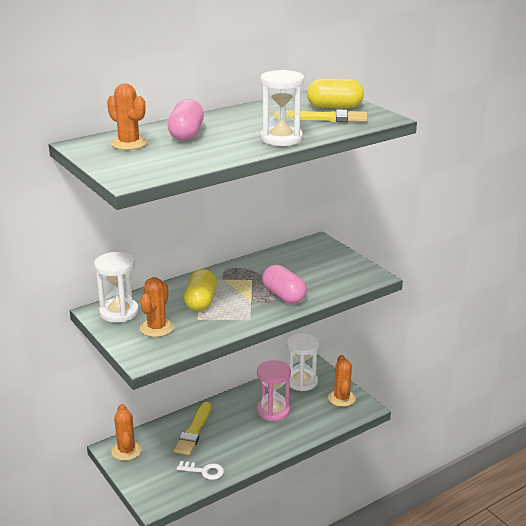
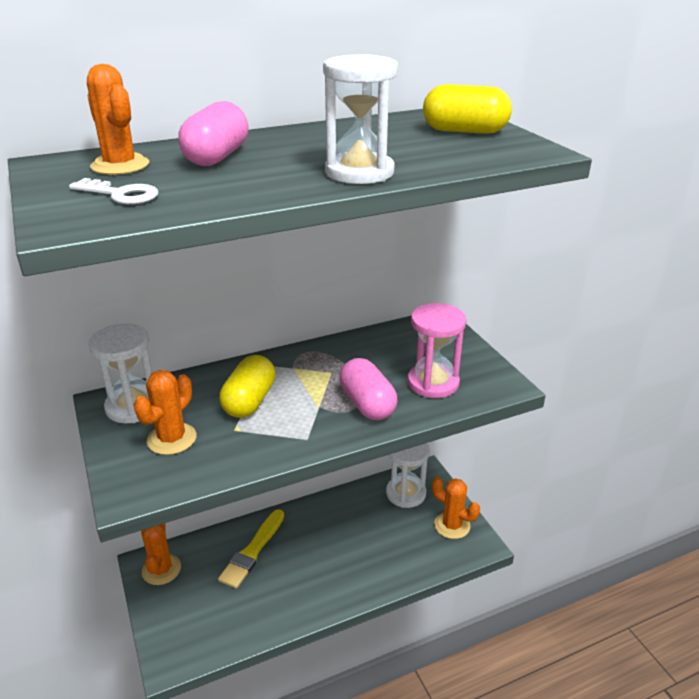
camera: 10 degrees right, 5 degrees up
(204, 471) = (248, 617): white key -> white key (120, 194)
(273, 411) = (360, 533): pink hourglass -> pink hourglass (433, 383)
(325, 118) = (443, 146): yellow brush -> none
(341, 398) = (452, 525): orange cactus -> orange cactus turned 60 degrees counterclockwise

